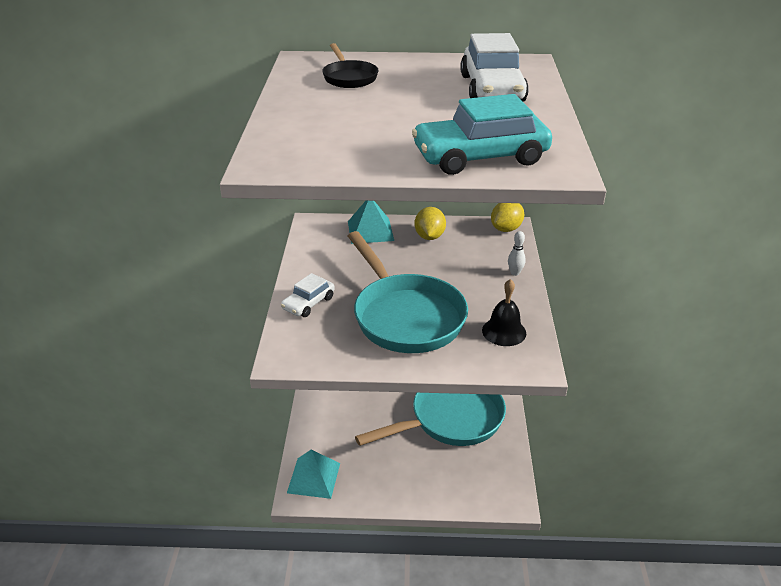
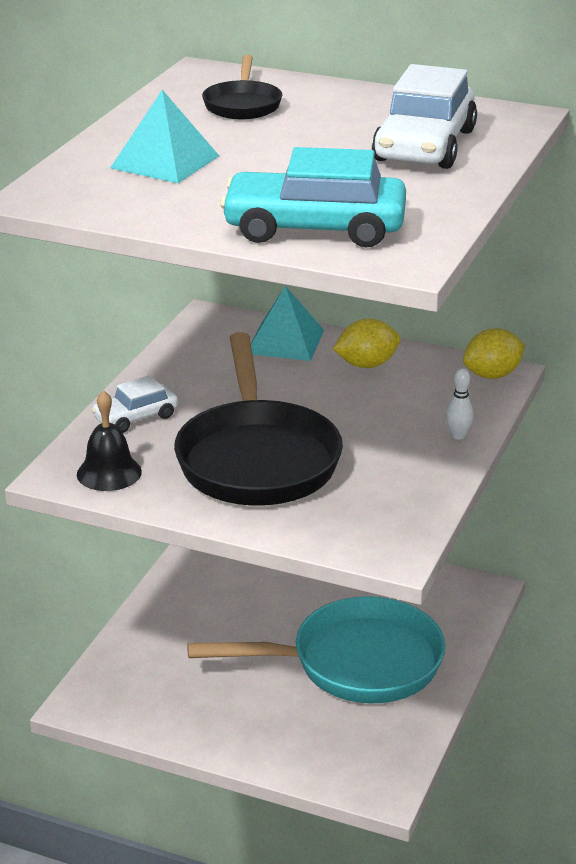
camera: 20 degrees right, 5 degrees down
(314, 477) = (112, 689): turquoise pyramid -> turquoise pyramid (165, 161)
(405, 316) = (257, 458): turquoise pan -> black pan
(429, 236) = (366, 365): yellow lemon -> yellow lemon turned 45 degrees clockwise
(504, 331) = (382, 505): black bell -> black bell (109, 473)

